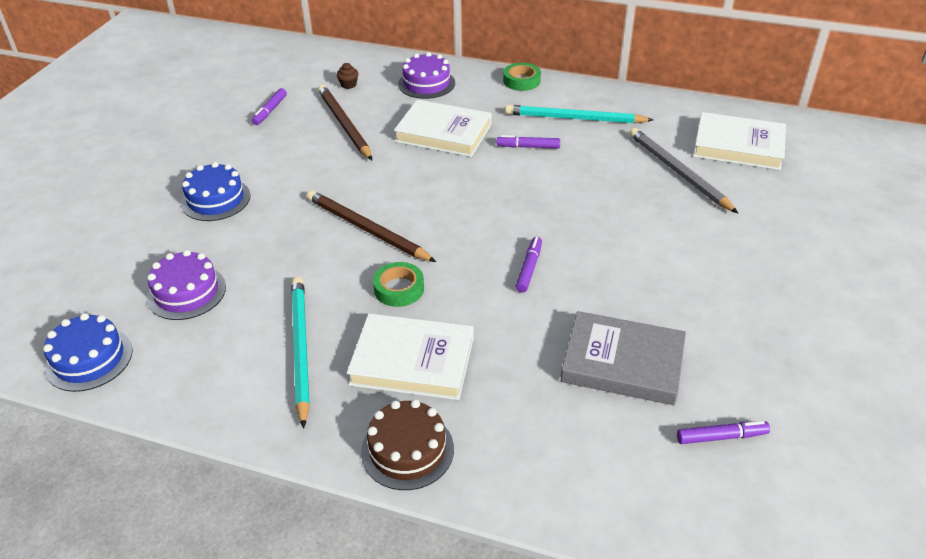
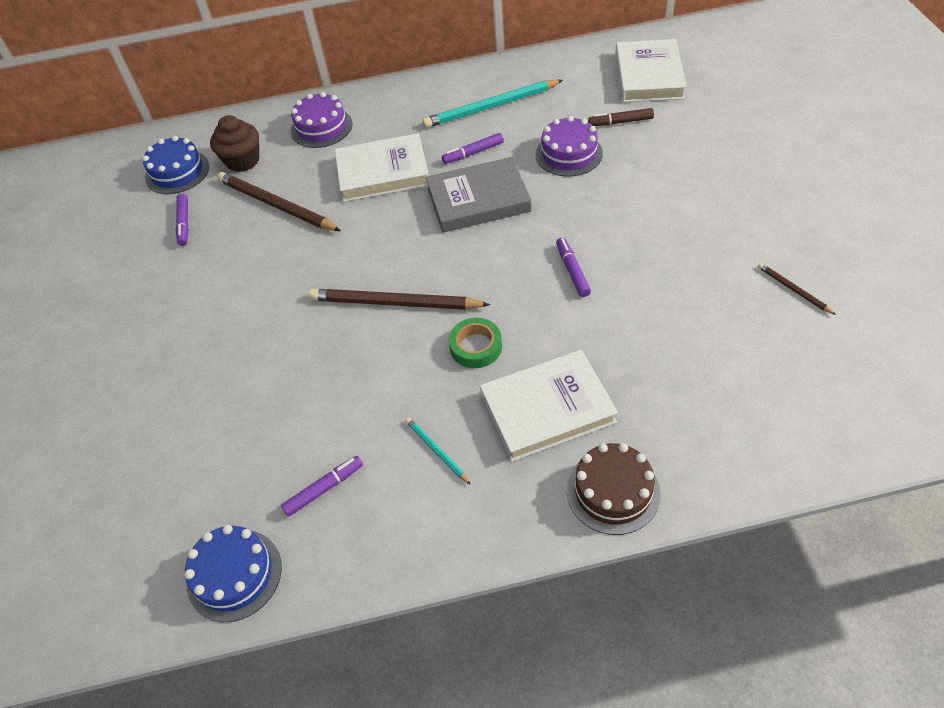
camera: 25 degrees left, 10 degrees up
(186, 292) = (273, 454): purple cake -> purple cake (569, 154)
(216, 199) = (213, 344): blue cake -> blue cake (177, 172)
(300, 348) = (436, 451): turquoise pencil -> turquoise pencil, size x0.48
(348, 85) = (242, 161): brown cupcake -> brown cupcake, size x1.96
(521, 81) = (411, 88): green tape -> none
(622, 363) = (717, 319): grey book -> grey book (478, 200)
(678, 172) = (620, 122): grey pencil -> brown marker
(717, 373) = (793, 290): none -> brown pencil
(721, 437) = (838, 343): purple marker -> purple marker (324, 489)
(738, 146) = (648, 76): white book -> white book turned 75 degrees counterclockwise

